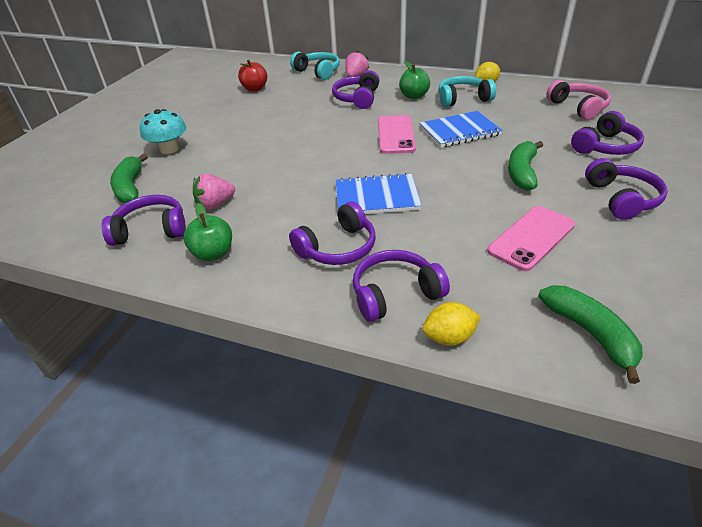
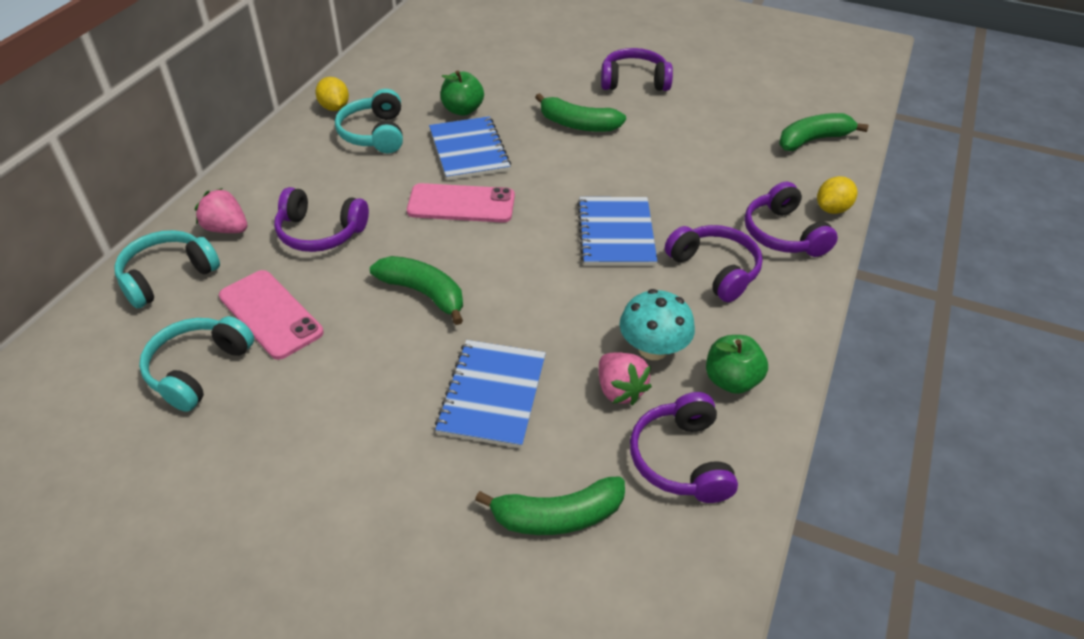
camera: 90 degrees left, 5 degrees up
(169, 149) = (427, 480): turquoise mushroom -> turquoise mushroom (653, 349)
(222, 161) = (492, 395): none -> blue notebook
(255, 89) = (198, 369): red apple -> turquoise headphones
(306, 133) = (424, 293): none -> green banana
(413, 96) = (341, 175): green apple -> green apple (462, 110)
(449, 337) = (832, 209): yellow lemon -> yellow lemon turned 60 degrees clockwise
(531, 238) = (694, 142): pink phone -> pink phone (270, 314)
(578, 107) = (439, 59): pink headphones -> none
(605, 147) = (536, 65): purple headphones -> none

